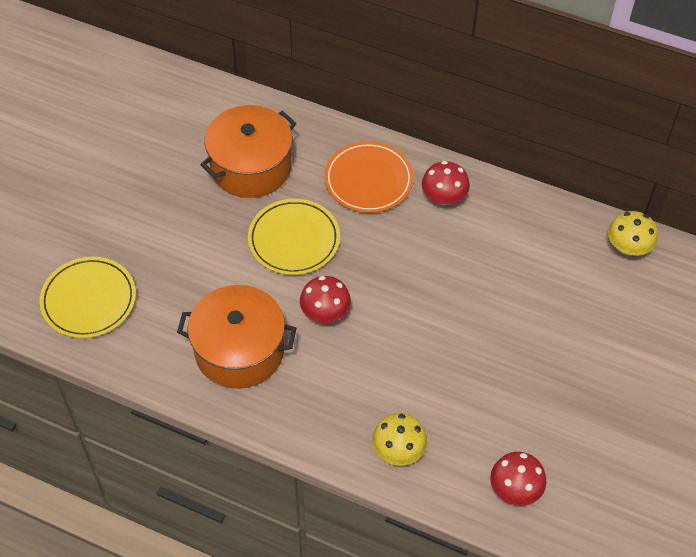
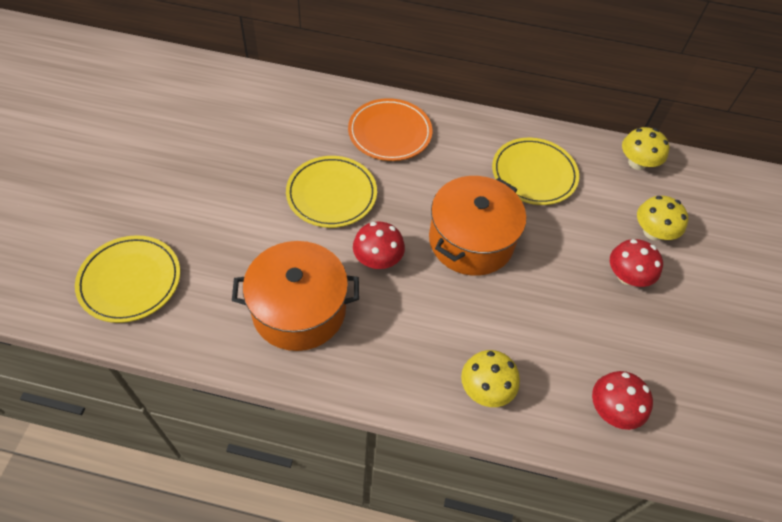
camera: 15 degrees left, 0 degrees up
(251, 166) = (276, 133): orange pot -> orange pot (471, 240)
(444, 197) = (462, 140): red mushroom -> red mushroom (627, 276)
(510, 245) = (534, 174): none -> yellow plate
(618, 325) = (653, 232): none -> yellow mushroom

